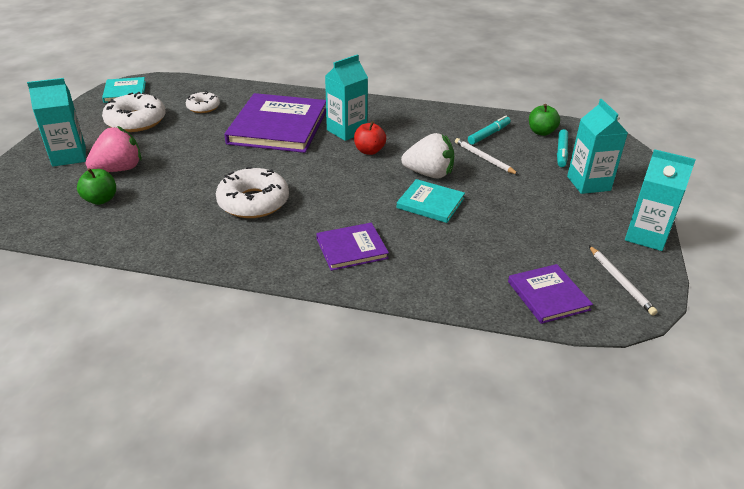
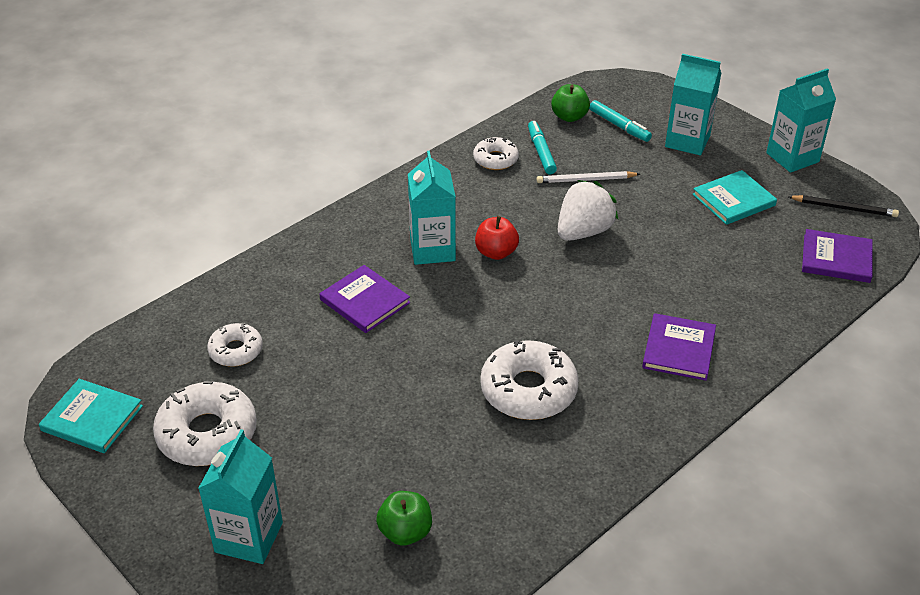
camera: 55 degrees left, 5 degrees up
(118, 169) = (338, 492): pink strawberry -> none
(278, 126) = (365, 301): purple book -> purple book, size x0.51
(430, 203) = (639, 257): turquoise book -> turquoise book (733, 200)
(458, 122) = (495, 159): none -> white donut
(620, 281) = (844, 208): white pencil -> black pencil

